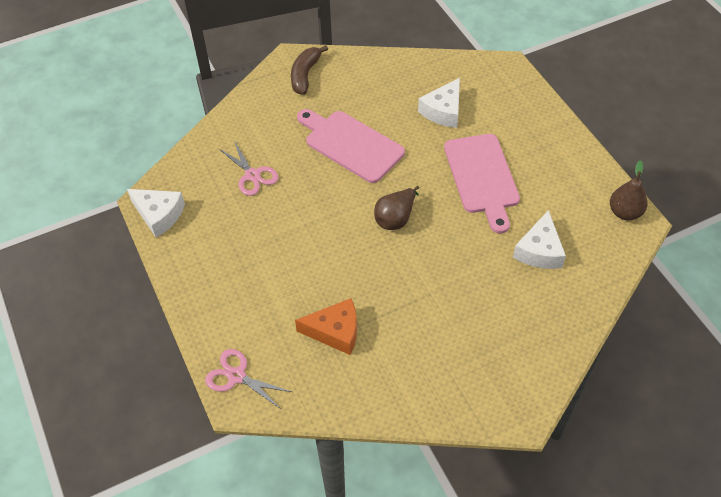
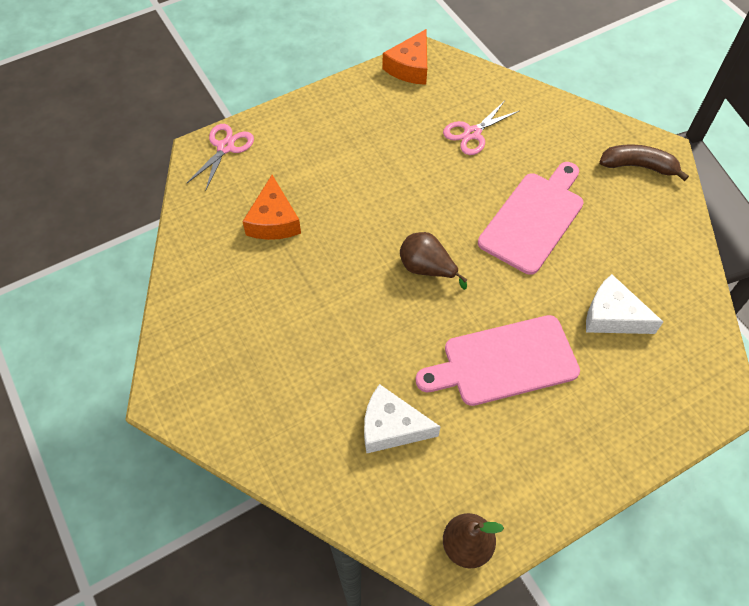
camera: 85 degrees right, 5 degrees up
(159, 215) = (410, 67): white cheese -> orange cheese

